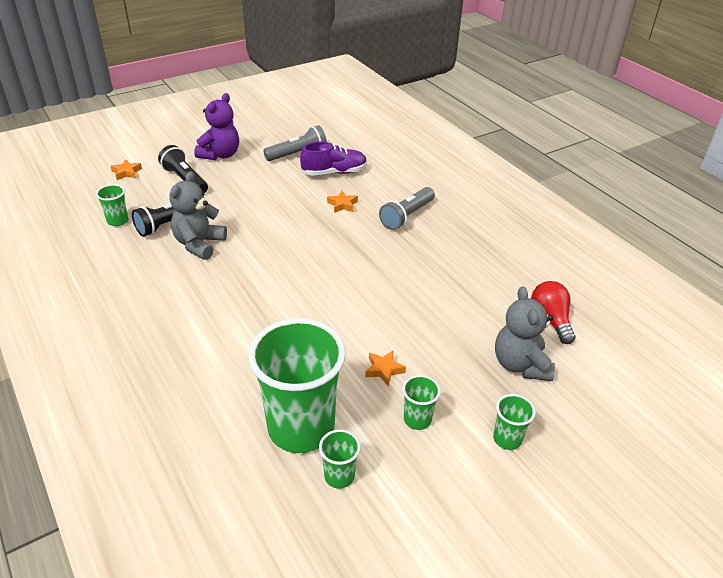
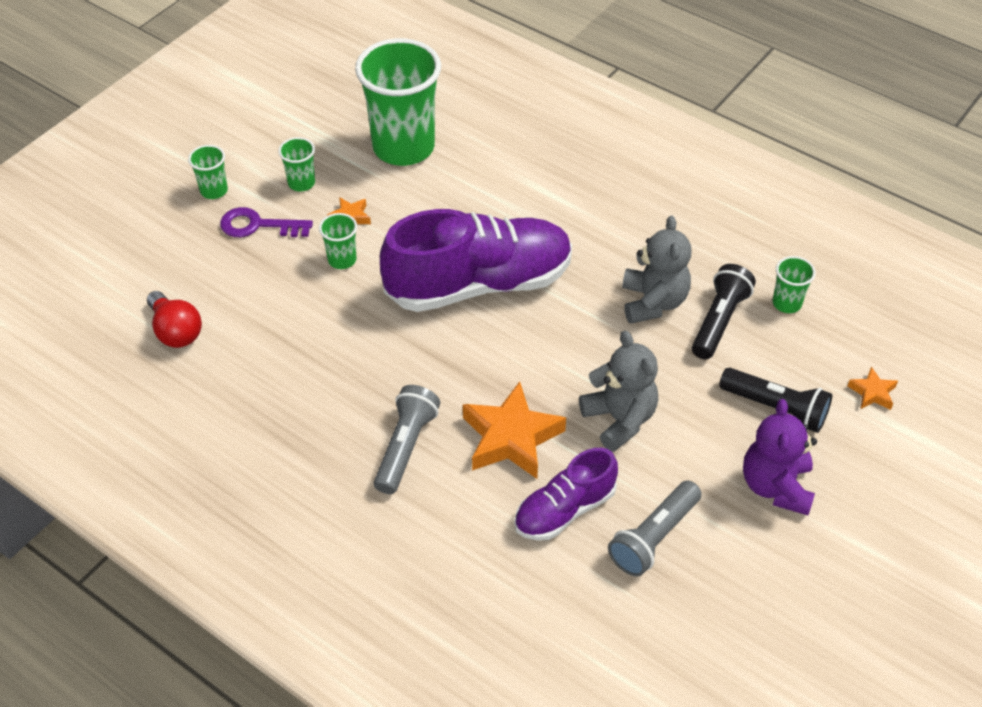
camera: 160 degrees right, 10 degrees up
(308, 288) = (479, 284): none -> purple shoe
(339, 476) = (353, 124): green cup -> green cup (342, 260)
(342, 205) = (511, 438): orange star -> orange star, size x2.10
(469, 388) = (258, 225): none -> purple key
(520, 365) = (208, 265): grey teddy bear -> grey teddy bear (619, 419)

